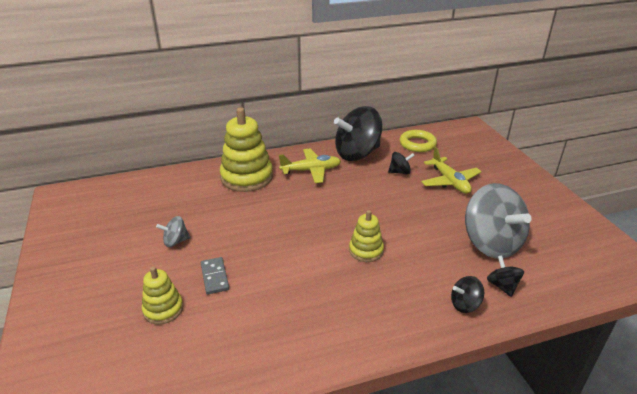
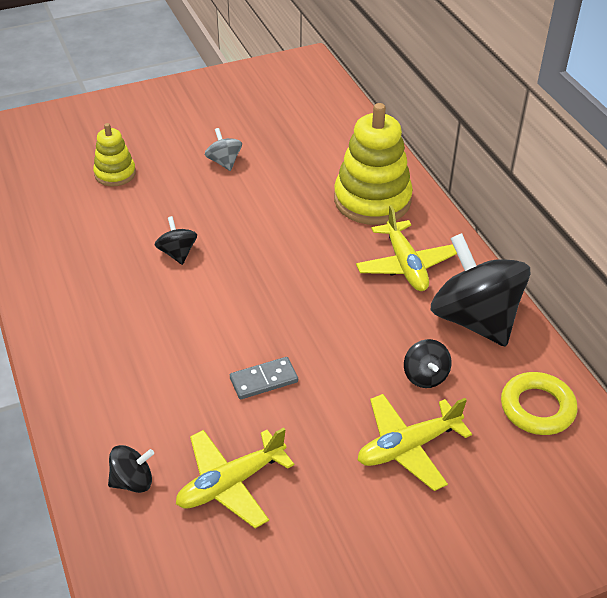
camera: 85 degrees right, 10 degrees up
(214, 277) = (162, 201): grey domino -> grey domino (264, 380)
(366, 250) = (210, 330): yellow stacking toy -> none
(465, 304) = (100, 431): black spinning top -> black spinning top (177, 253)
(491, 243) = (231, 483): grey spinning top -> yellow plane

